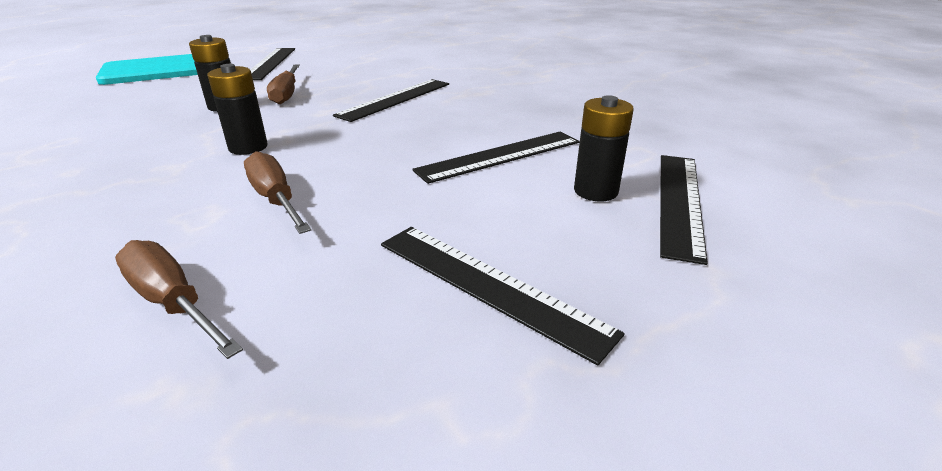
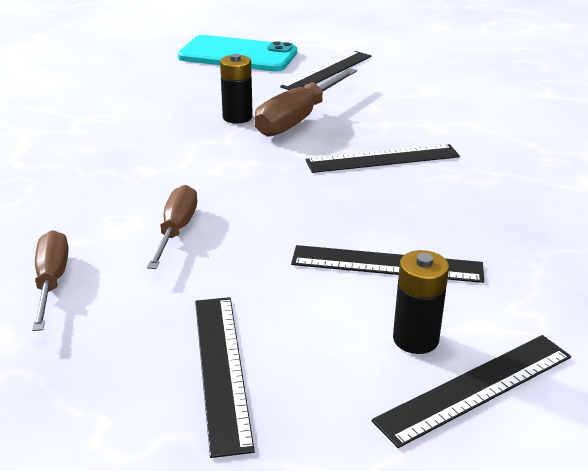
camera: 40 degrees right, 0 degrees up
(248, 147) = (209, 171): black battery -> none
(286, 94) = (298, 119): brown screwdriver -> brown screwdriver, size x1.55

